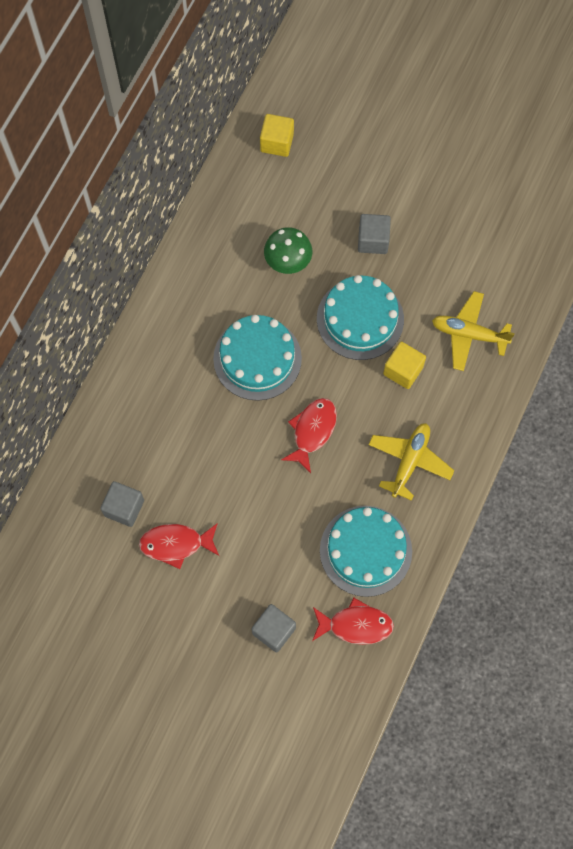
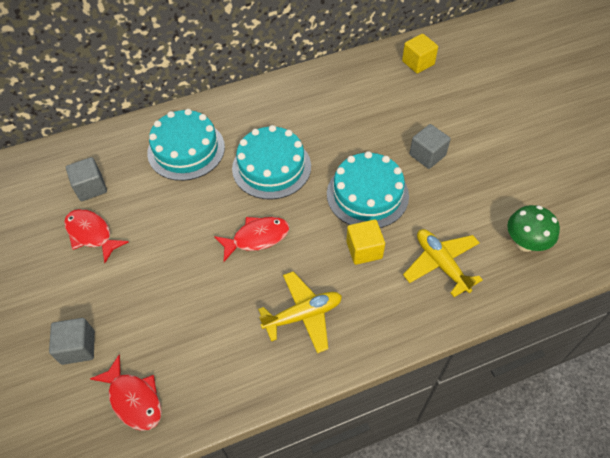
camera: 45 degrees right, 15 degrees down
(288, 262) = (353, 128): green mushroom -> green mushroom (525, 243)
(365, 550) = (202, 350): turquoise cake -> turquoise cake (186, 150)

